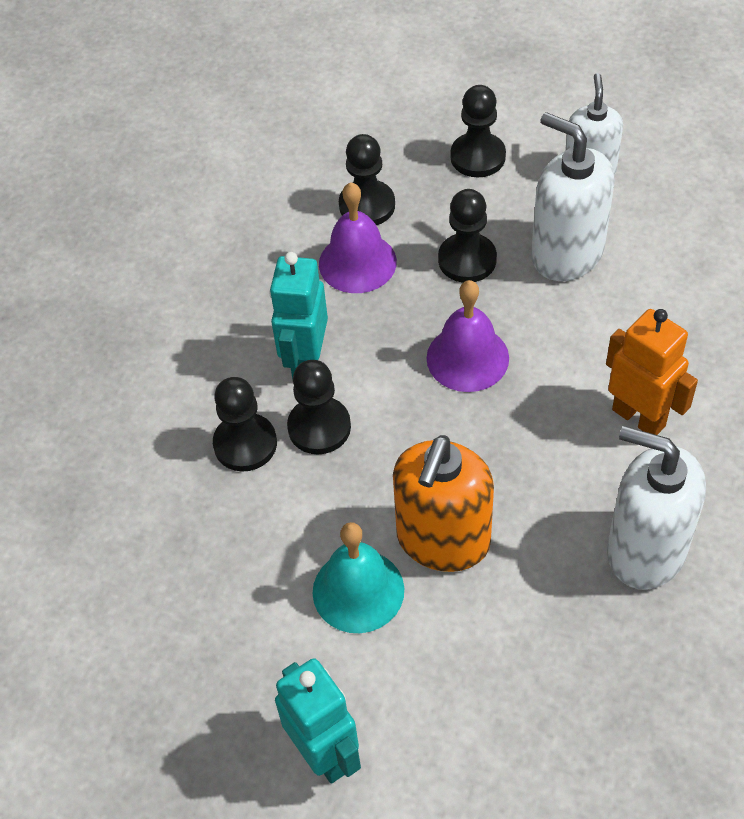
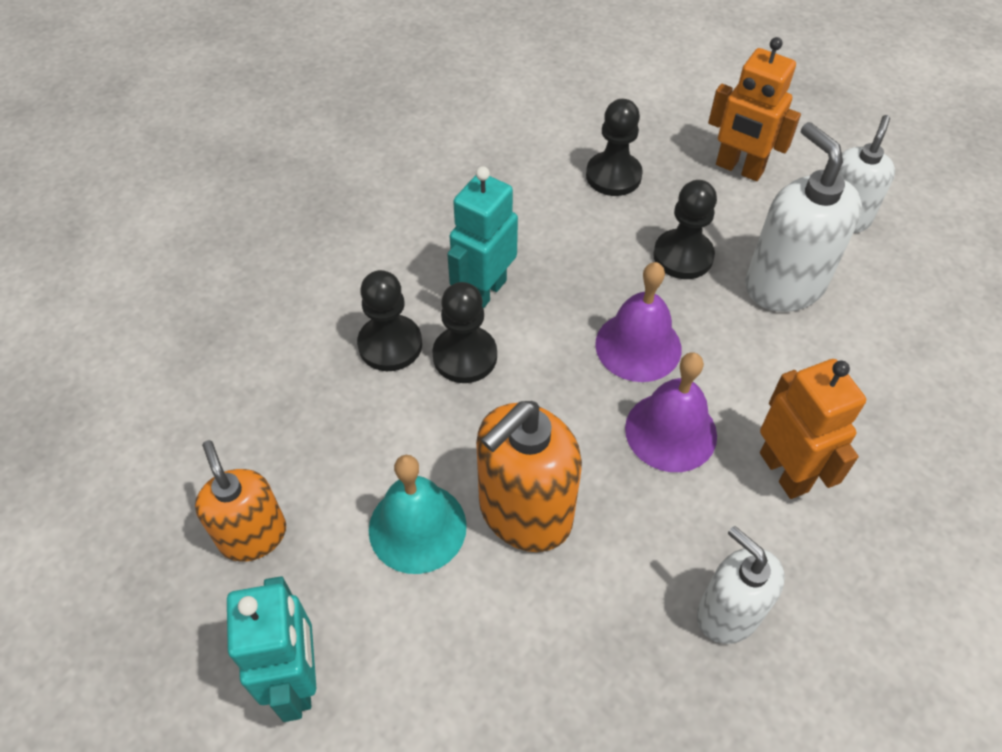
camera: 20 degrees right, 0 degrees up
(217, 658) = (253, 535): none -> orange soap dispenser
(357, 262) = (579, 222): purple bell -> purple bell (671, 431)
(478, 157) = (739, 169): black pawn -> orange robot
(645, 550) = (727, 613): white soap dispenser -> white soap dispenser, size x0.66

